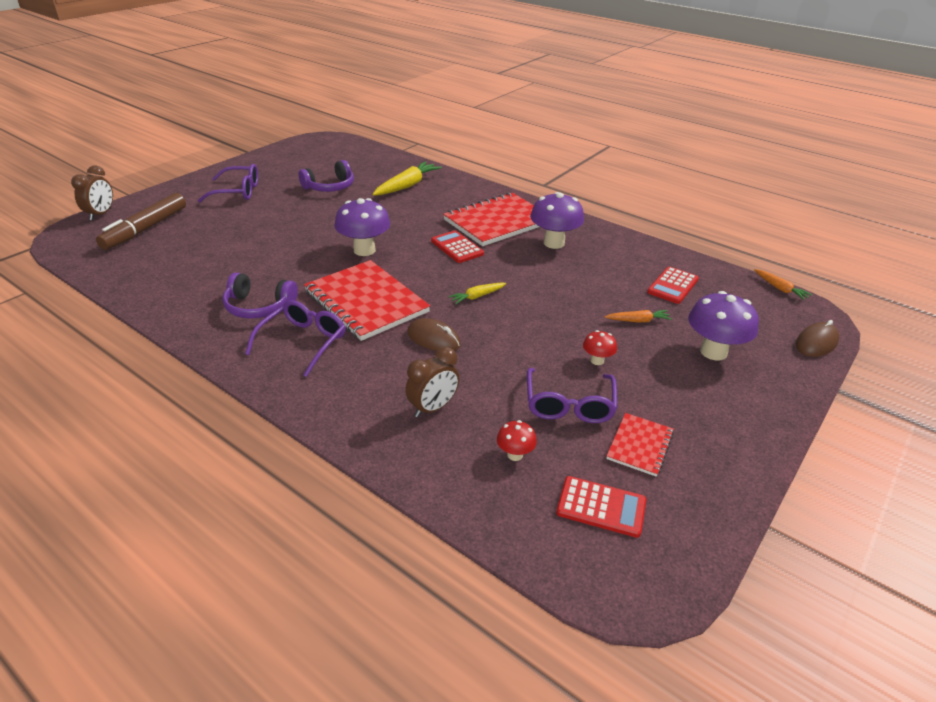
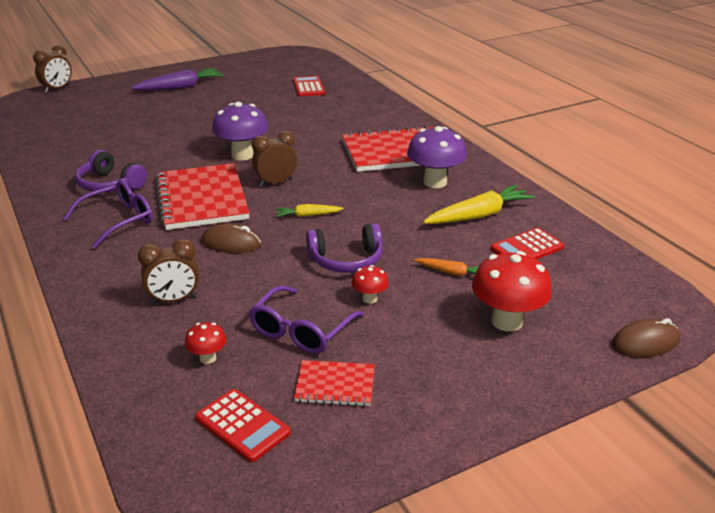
camera: 25 degrees right, 5 degrees down
(145, 229) = (80, 106): brown marker -> none
(237, 191) = (180, 87): purple glasses -> purple carrot
(330, 187) = (264, 95): purple headphones -> purple headphones (346, 260)
(407, 186) = (337, 105): yellow carrot -> yellow carrot (478, 215)
(420, 271) = (276, 183): none -> brown clock
(433, 339) = (231, 243): brown mouse -> brown mouse turned 45 degrees counterclockwise
(457, 247) = (331, 168): red calculator -> red calculator (308, 87)
(640, 445) = (335, 385): red notebook -> red notebook turned 45 degrees clockwise
(713, 352) = (507, 321): purple mushroom -> red mushroom
(780, 288) = (658, 278): orange carrot -> none

